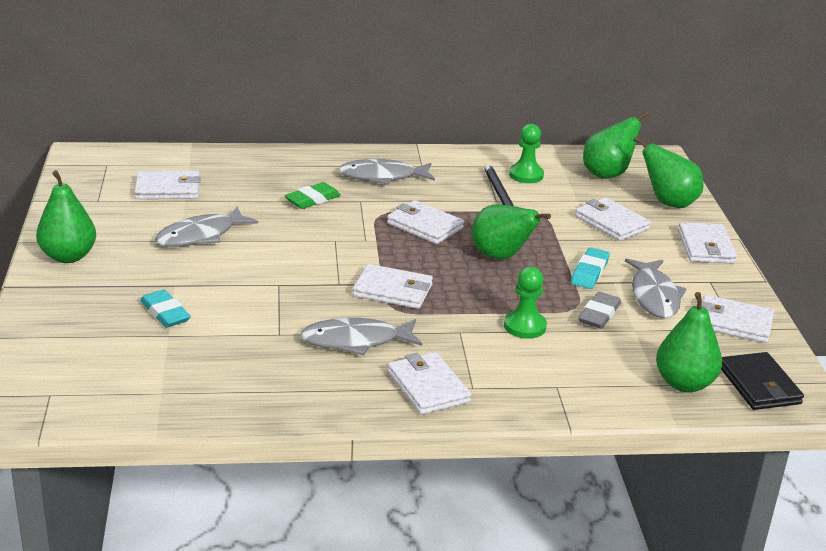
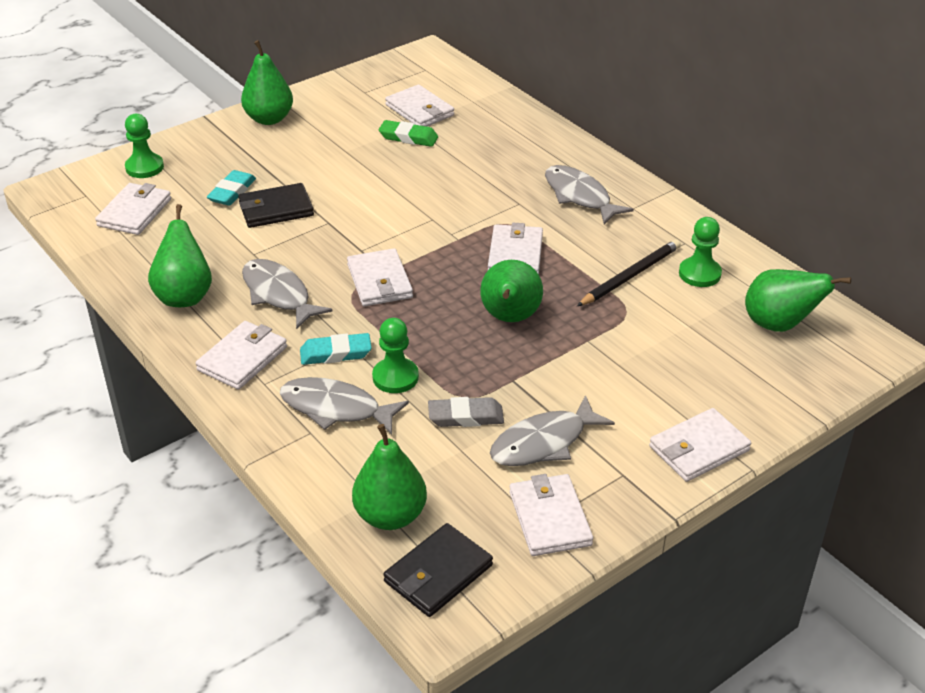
camera: 60 degrees right, 10 degrees up
(50, 346) = (144, 167): none -> green pawn
(201, 236) = (363, 156): grey fish -> grey fish (336, 408)
(224, 301) = (276, 209): none -> black wallet
(312, 200) = (488, 180): green eraser -> green eraser (408, 137)
(589, 272) = (543, 383): turquoise eraser -> turquoise eraser (335, 353)
(611, 223) = (668, 364): white wallet -> white wallet (135, 212)
(668, 203) = (769, 390): green pear -> green pear (184, 296)

